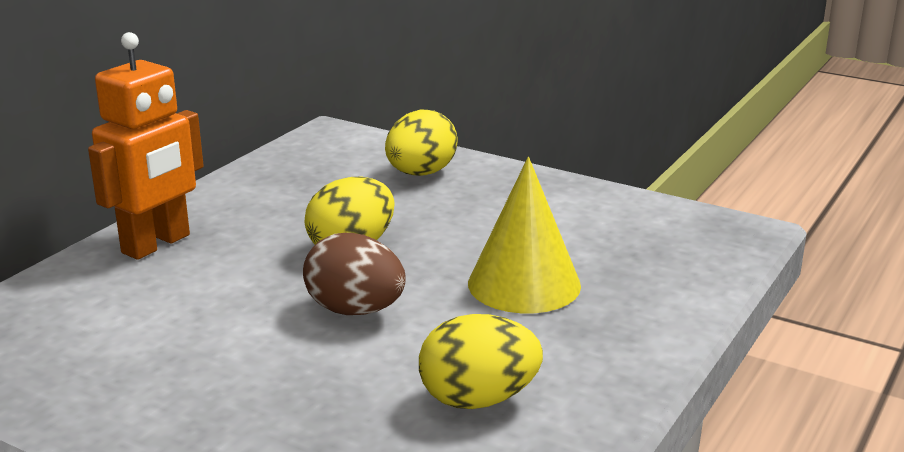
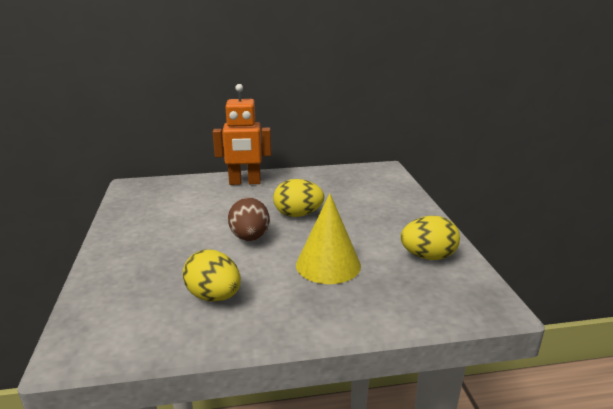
camera: 50 degrees right, 0 degrees up
(421, 173) = (386, 199): yellow egg -> yellow egg (428, 257)

